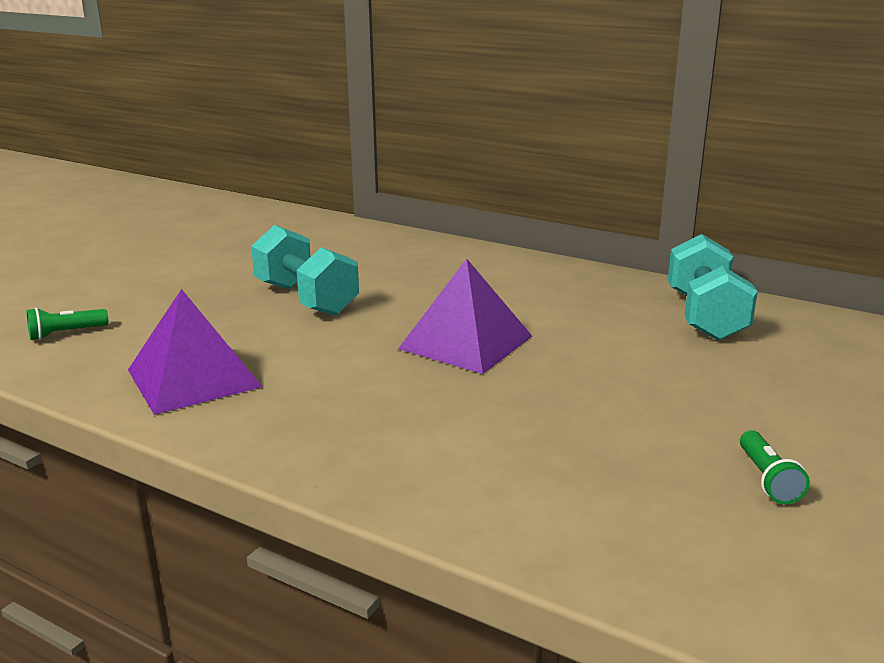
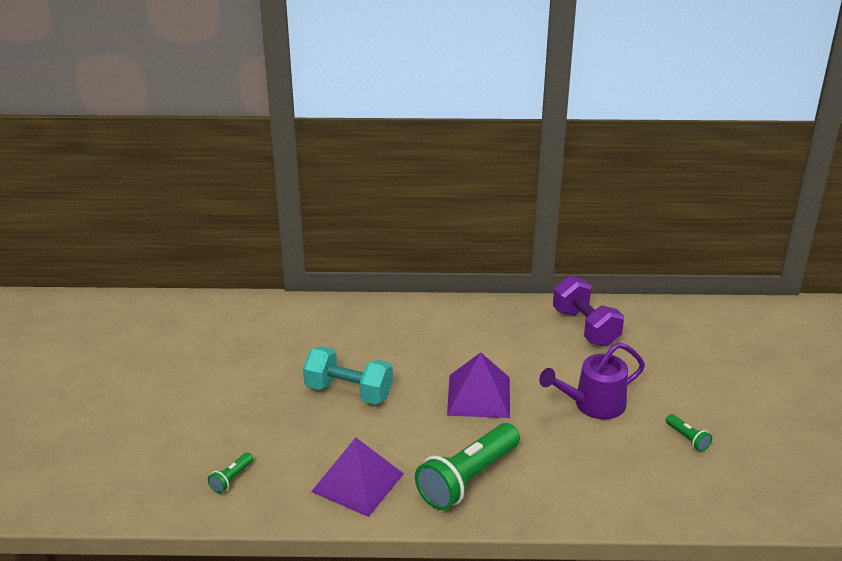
camera: 30 degrees left, 10 degrees up
(338, 418) = (467, 479): none -> green flashlight
(632, 394) = (593, 404): none -> purple watering can
(705, 316) = (585, 327): turquoise dumbbell -> purple dumbbell

